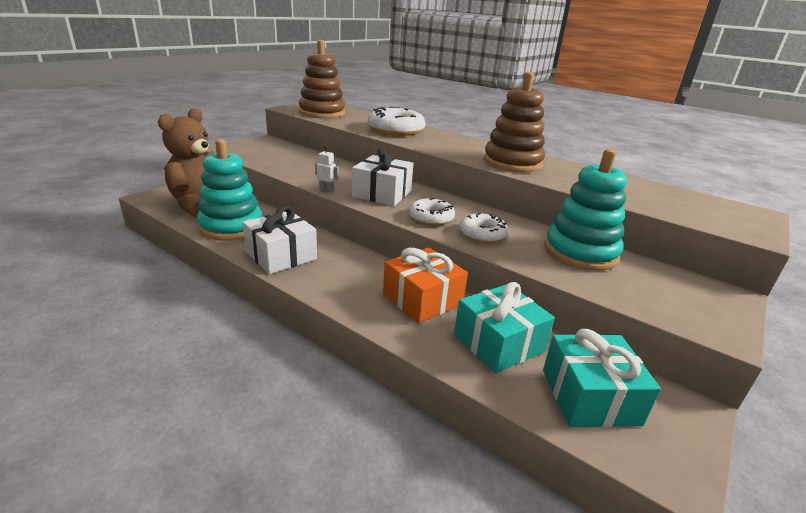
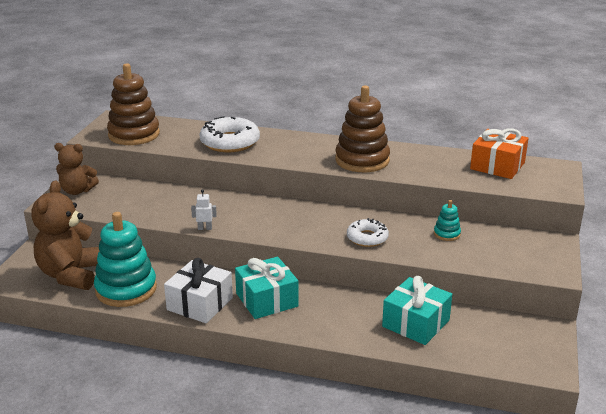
camera: 20 degrees left, 0 degrees up
(254, 145) = (77, 191): none -> brown teddy bear
(382, 194) = (257, 219): white gift -> none
(422, 299) = (342, 307): orange gift -> orange gift (497, 166)
(431, 218) = (317, 233): white donut -> none
(580, 252) = (447, 234): turquoise stacking toy -> turquoise stacking toy, size x0.45
(590, 396) = (489, 340): turquoise gift -> turquoise gift (267, 300)

